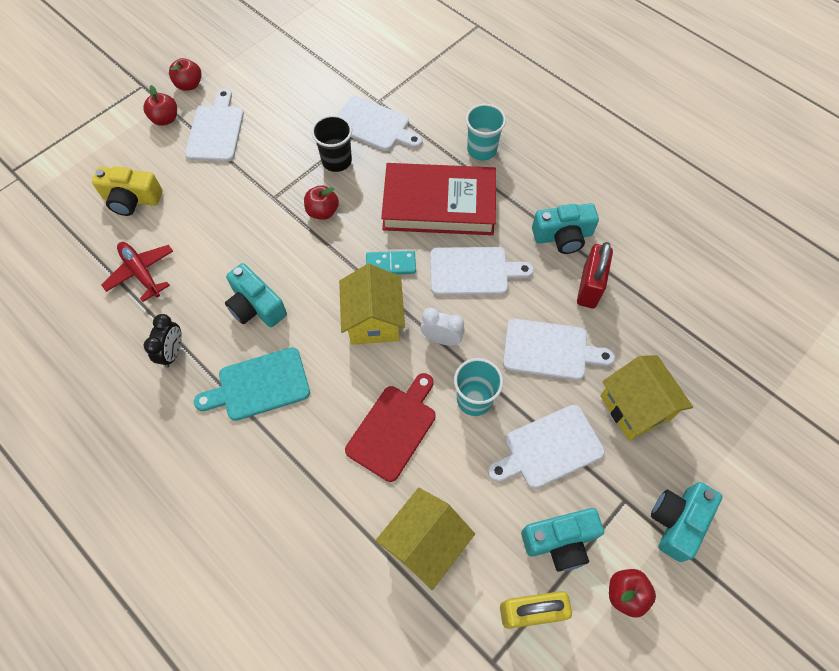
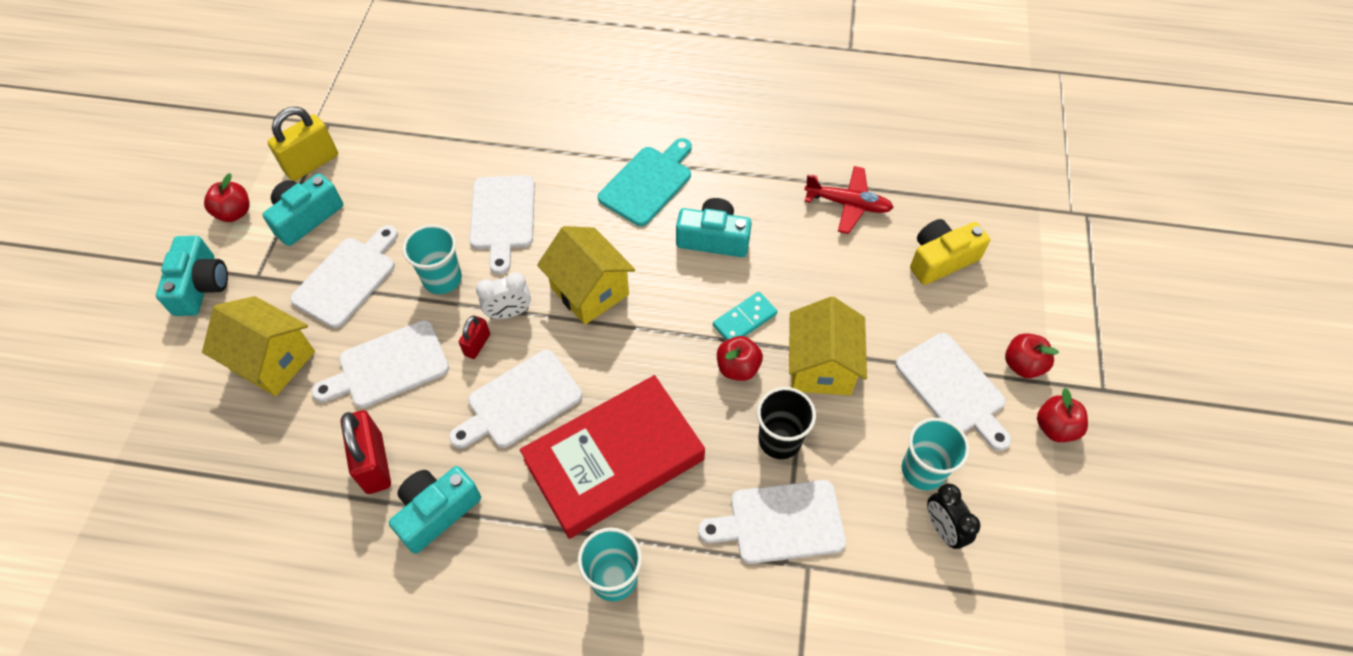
camera: 145 degrees right, 5 degrees down
(173, 352) = (746, 164): black clock -> black clock (943, 529)
(277, 106) = (923, 470): none -> turquoise cup
(391, 264) = (615, 355): turquoise domino -> turquoise domino (744, 320)
(394, 428) = (502, 217): red cutting board -> white cutting board
(425, 543) = (422, 159): yellow house -> yellow house (821, 366)
(478, 328) = (477, 344): none -> red padlock

